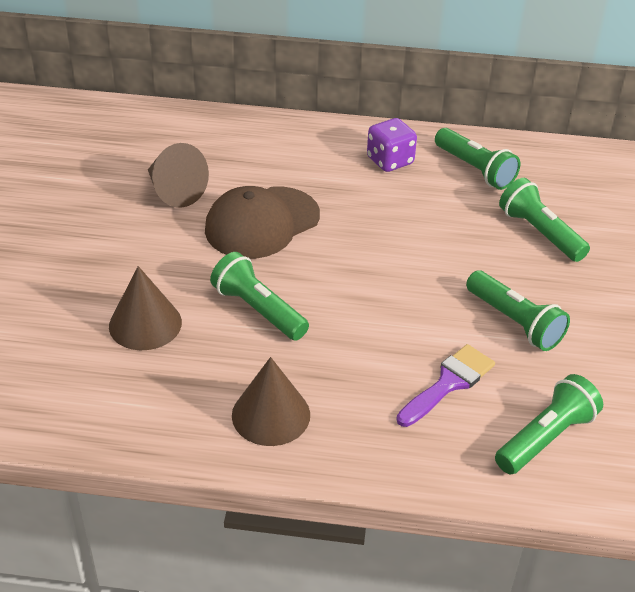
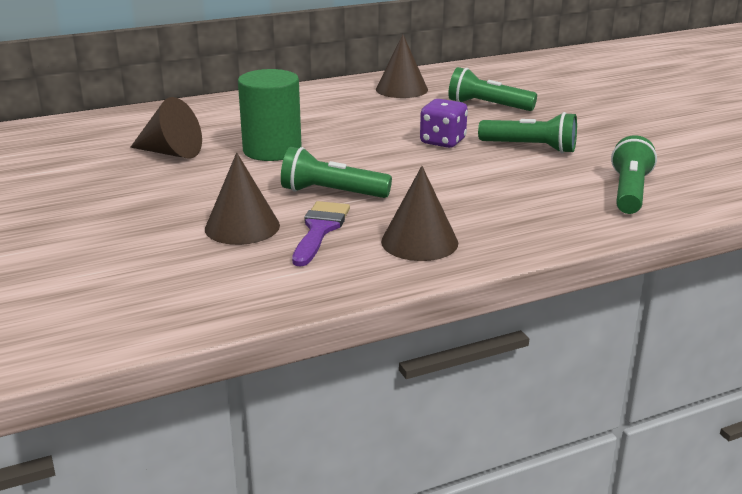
camera: 30 degrees left, 15 degrees down
(262, 223) = (272, 150): brown cap -> green cylinder
(390, 161) = (333, 99): purple dice -> purple dice (442, 142)
(448, 383) = (528, 187): purple brush -> purple brush (320, 230)
(475, 169) = (401, 89): green flashlight -> brown cone

